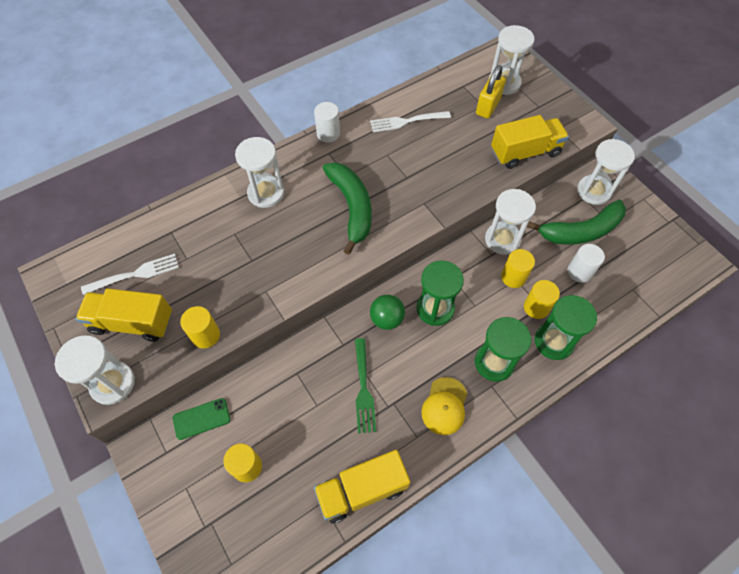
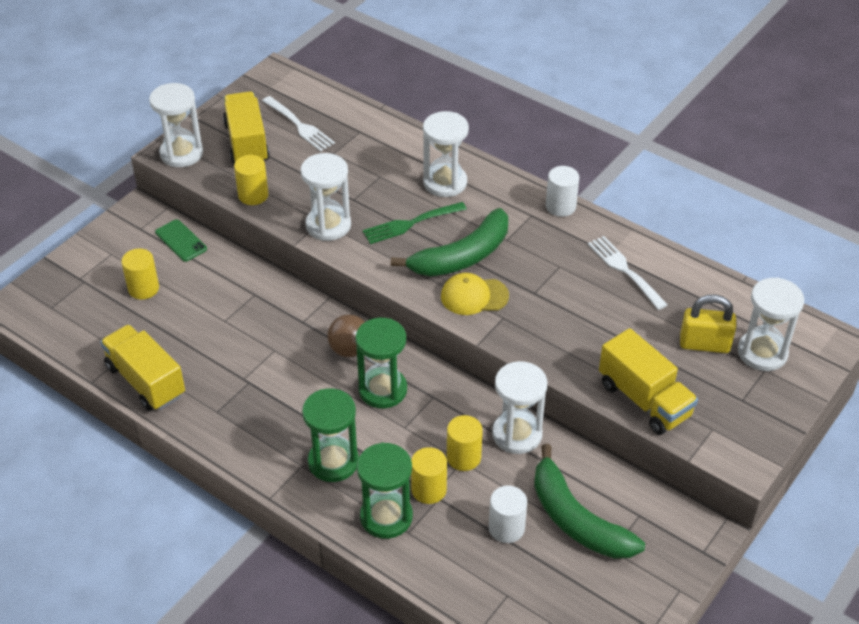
camera: 70 degrees right, 15 degrees down
(363, 389) = (256, 352): green fork -> green fork (410, 223)
(386, 319) = (349, 350): green ball -> brown ball
(444, 406) = (261, 427): yellow cap -> yellow cap (474, 296)
(594, 191) = (658, 524): white hourglass -> white hourglass (328, 225)

